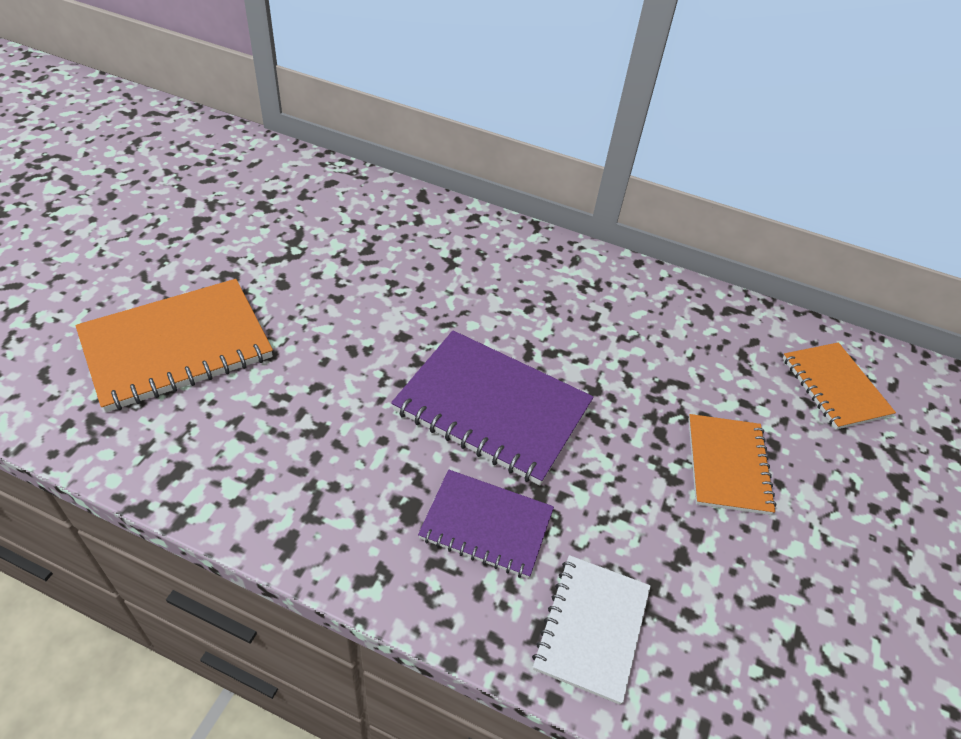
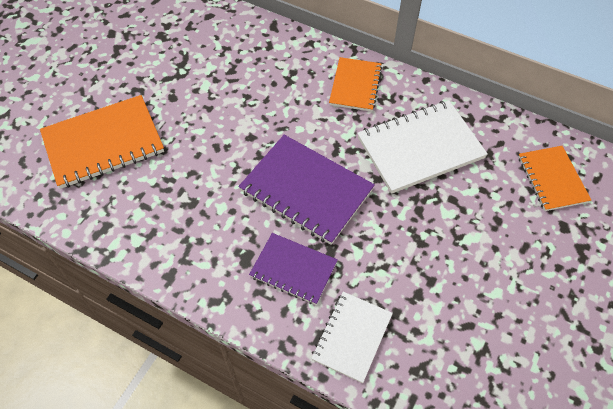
camera: 10 degrees right, 10 degrees up
(647, 348) = (420, 148): none -> white notebook
(727, 465) = (461, 234): orange notebook -> orange notebook (355, 86)

